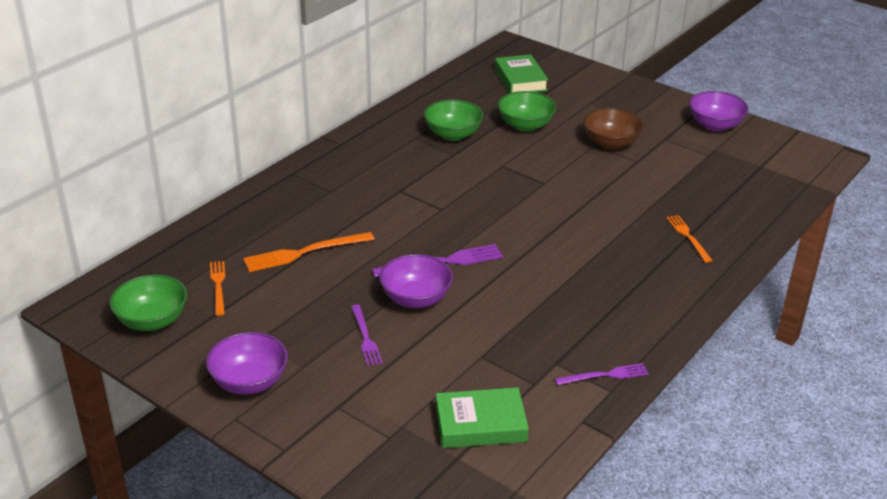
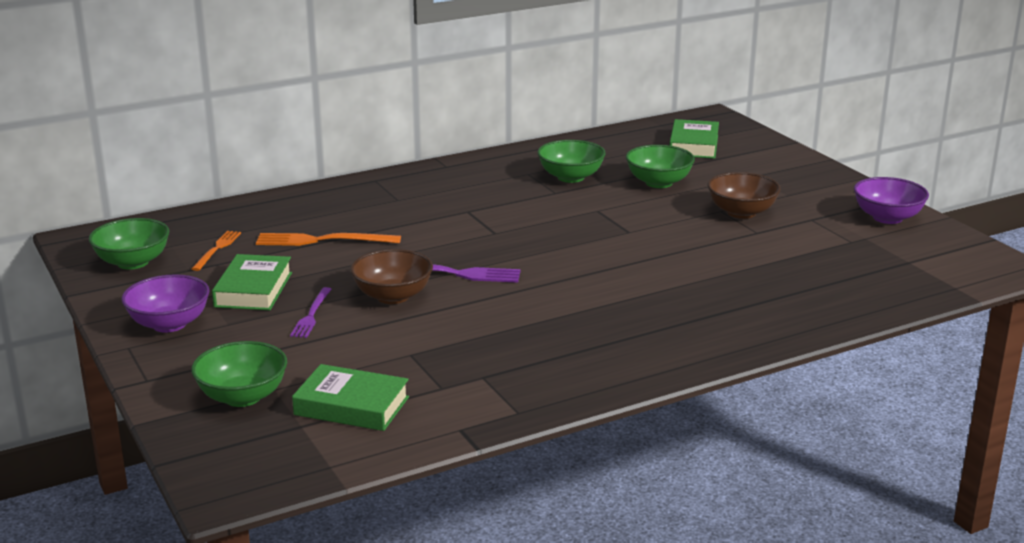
camera: 25 degrees right, 10 degrees down
(291, 323) = (253, 290): none -> green book
(383, 442) = (242, 397): none -> green bowl
(416, 299) = (392, 296): purple bowl -> brown bowl
(605, 375) = (525, 398): purple fork -> none
(688, 237) = (748, 305): orange fork -> none

